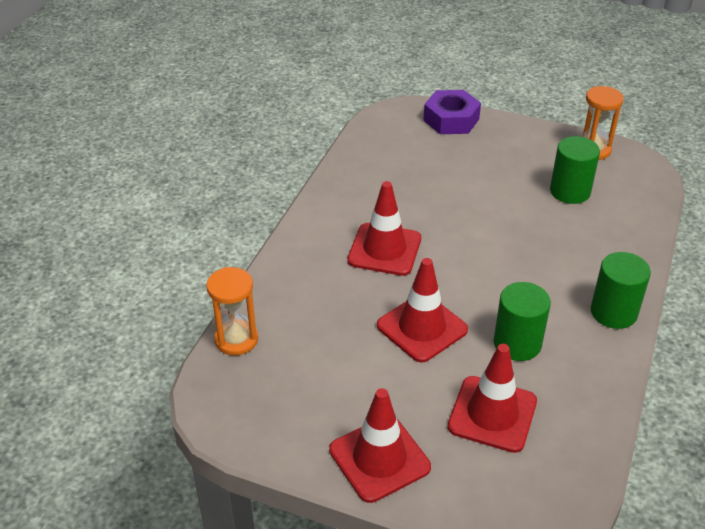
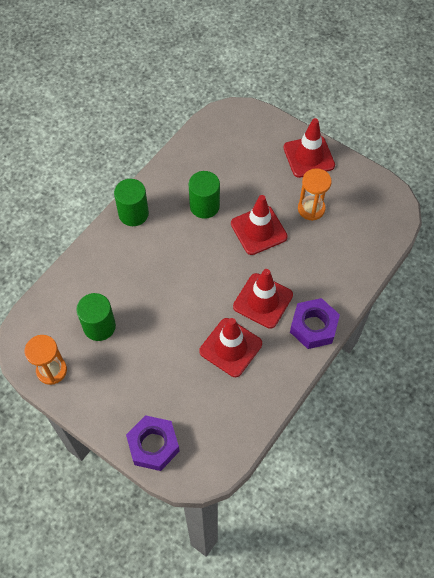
camera: 165 degrees left, 20 degrees up
(236, 339) = (378, 248): orange hourglass -> orange hourglass (311, 209)
(311, 236) = (313, 327): none -> purple nut
(492, 414) = (239, 167): red traffic cone -> red traffic cone (230, 347)

